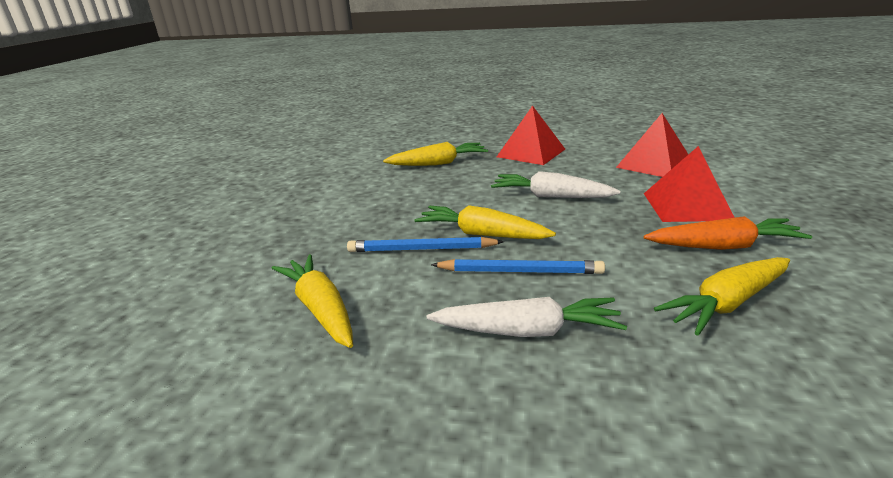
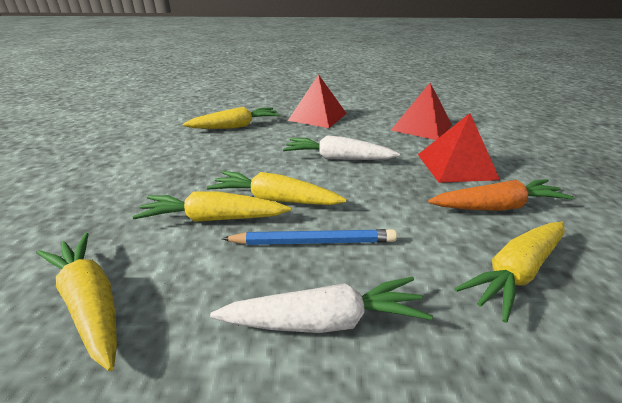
camera: 10 degrees left, 5 degrees up
(421, 249) = (213, 219): blue pencil -> yellow carrot

